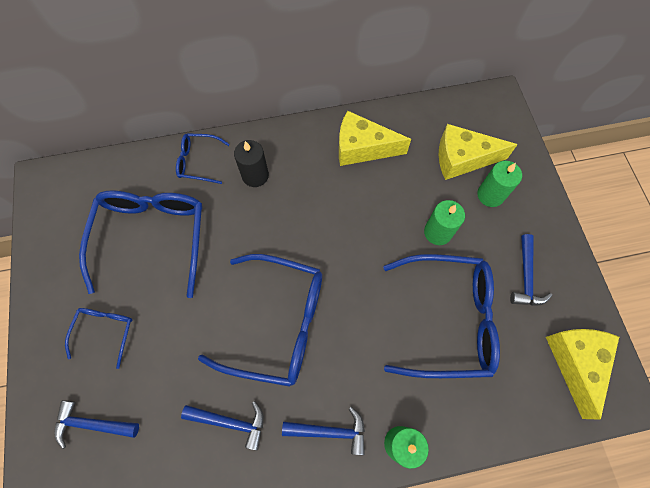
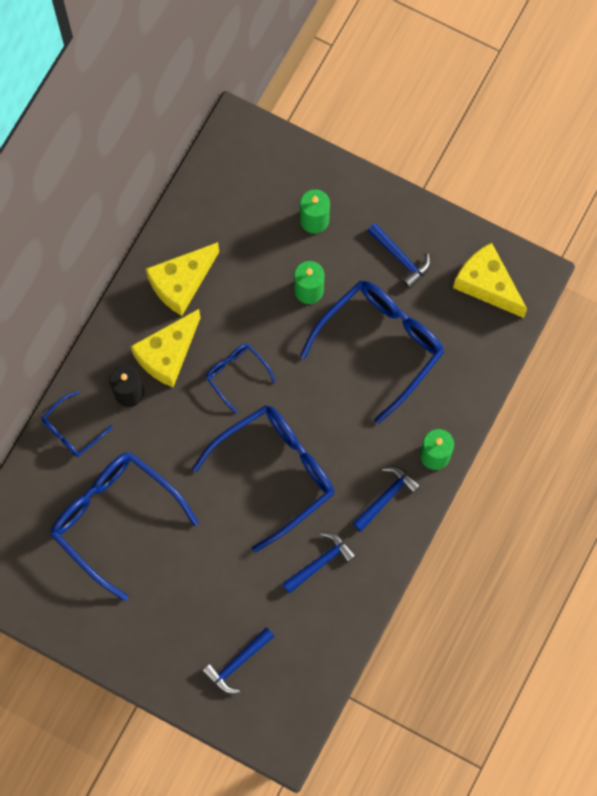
camera: 50 degrees left, 5 degrees up
(105, 331) = (169, 609): blue glasses -> blue glasses (236, 374)
(462, 159) = (264, 211): yellow cheese -> yellow cheese (167, 354)

